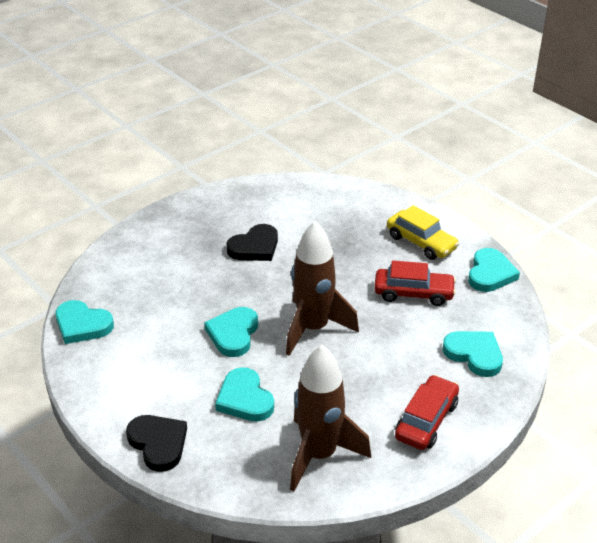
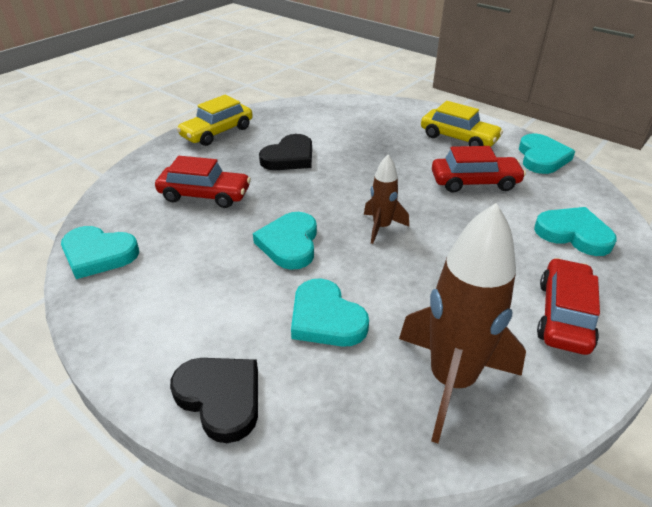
camera: 10 degrees left, 0 degrees up
(173, 279) = (205, 195): none -> red car
(195, 210) = (217, 132): none -> yellow car
(313, 328) = (381, 227): brown rocket -> brown rocket, size x0.52

